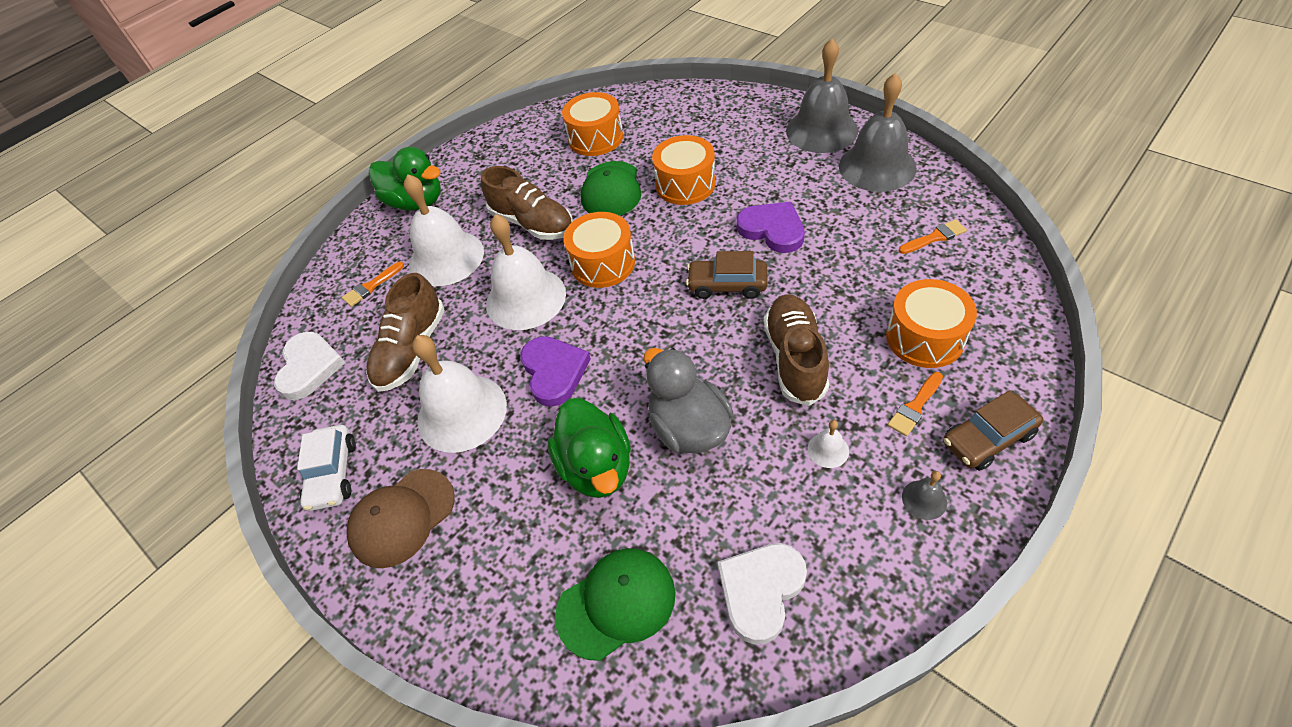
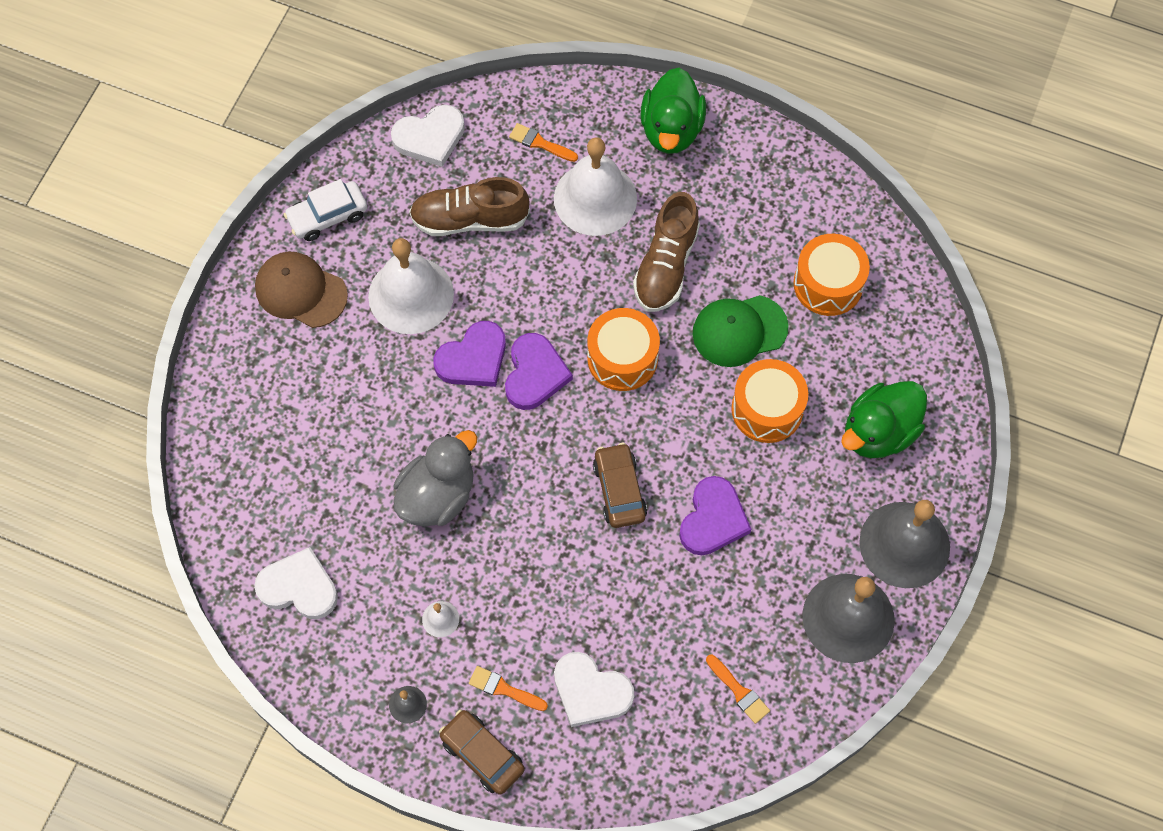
camera: 65 degrees right, 15 degrees up
(526, 298) = (557, 299): white bell -> none
(591, 326) = (535, 374): none -> purple heart
(596, 467) = (381, 429): green duck -> green duck (879, 432)
(616, 603) = (266, 482): green cap -> none
(794, 358) = (537, 573): brown shoe -> none
(924, 337) = (590, 691): orange drum -> white heart

